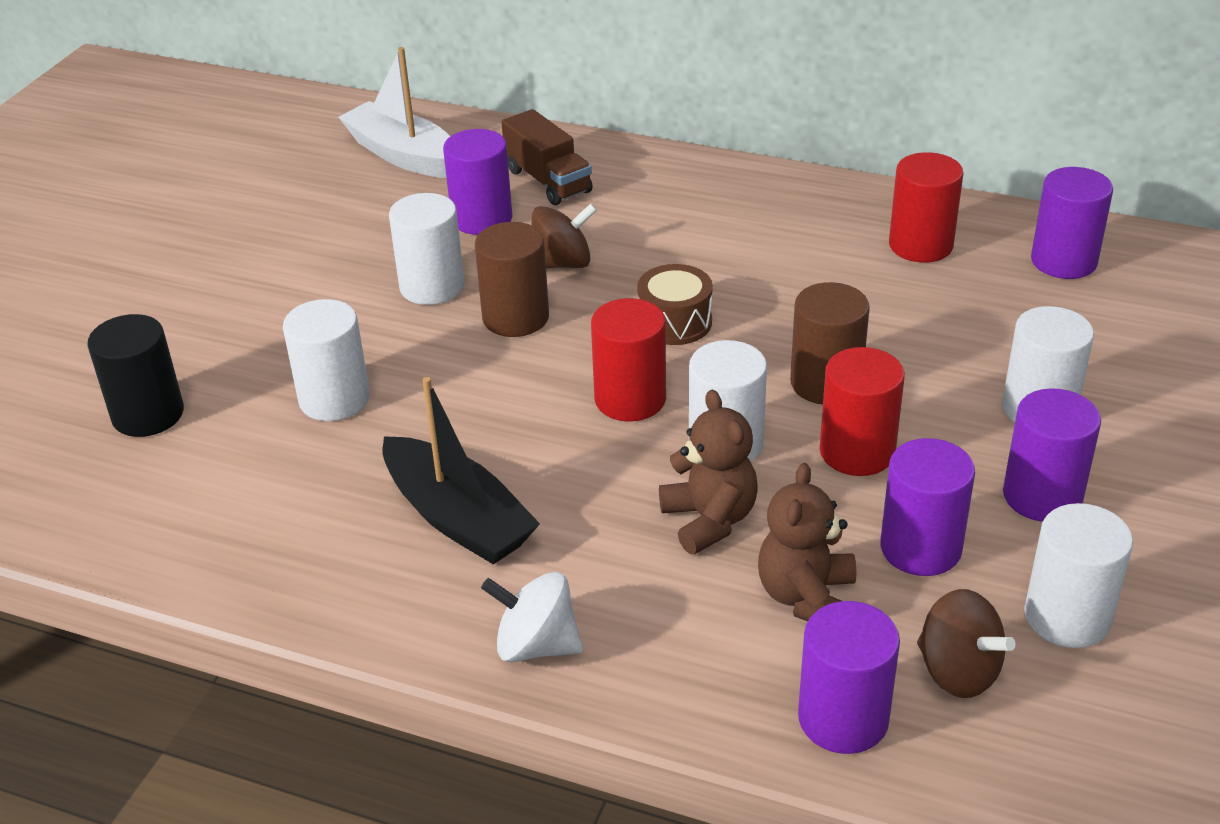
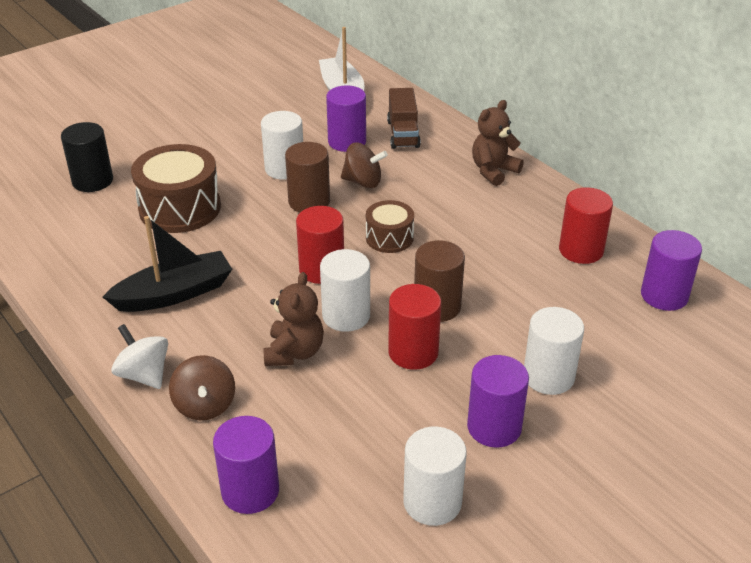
camera: 30 degrees right, 0 degrees up
(334, 399) = (180, 208): white cylinder -> brown drum
(458, 518) = (174, 293): black boat -> black boat turned 105 degrees counterclockwise
(806, 597) = (300, 417): brown teddy bear -> brown teddy bear (493, 171)
(920, 548) = (390, 422): purple cylinder -> none
(958, 671) = (337, 499): brown spinning top -> brown spinning top (205, 405)

